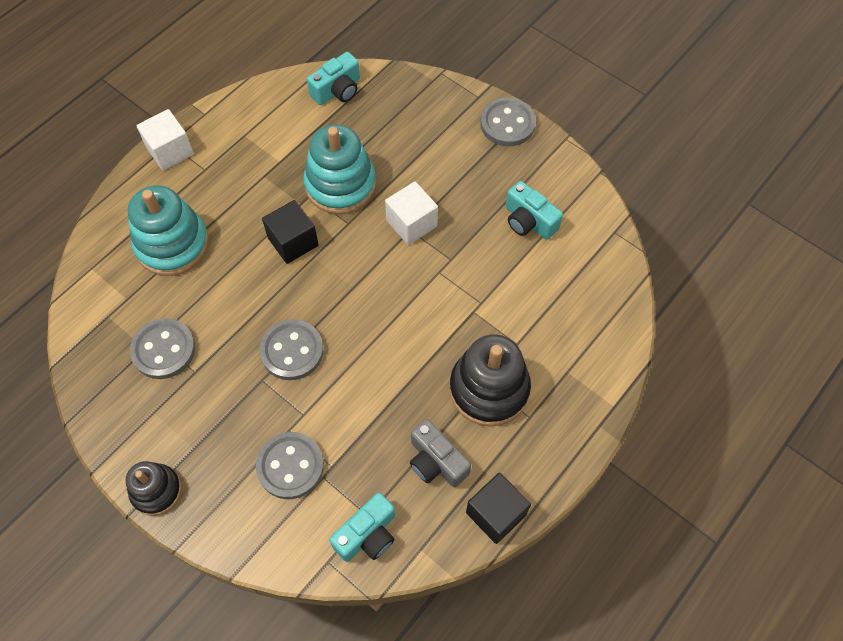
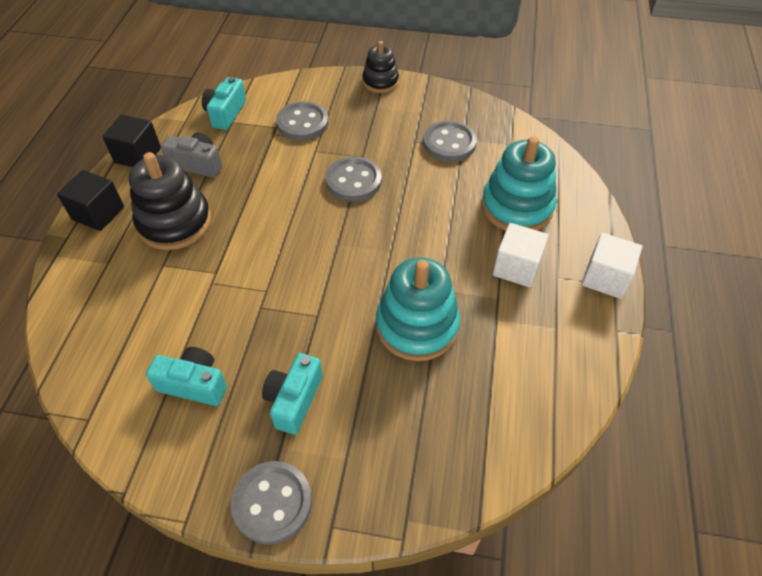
camera: 150 degrees right, 10 degrees down
(293, 242) = (418, 254): black cube -> black cube (98, 213)
(337, 90) = (509, 436): turquoise camera -> turquoise camera (294, 400)
(411, 223) = (319, 322): white cube -> white cube (516, 267)

